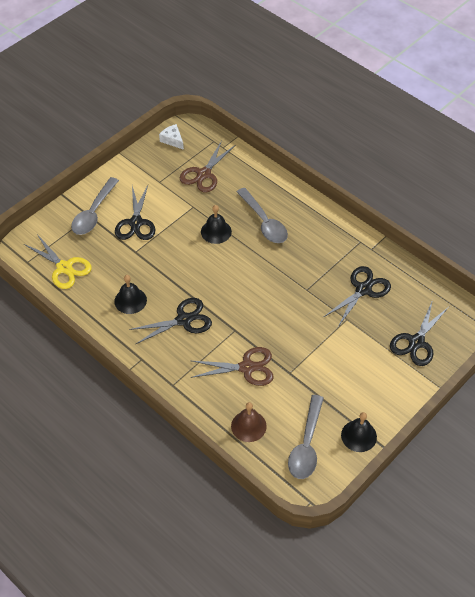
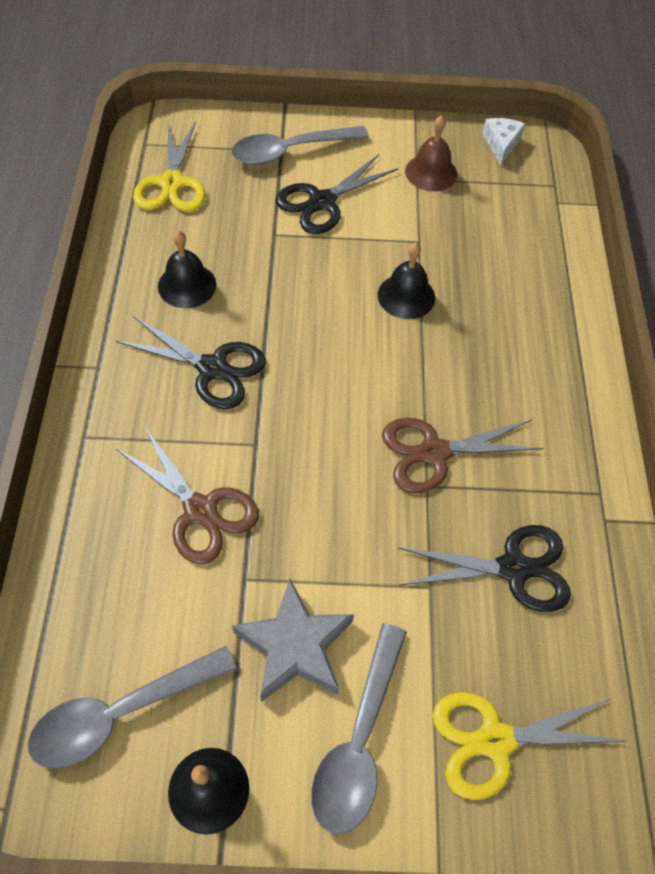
camera: 45 degrees right, 5 degrees up
(204, 174) = (487, 214): brown scissors -> brown scissors (434, 453)
(248, 426) = (90, 594): brown bell -> brown bell (431, 172)
(264, 222) = (488, 340): grey spoon -> grey spoon (359, 741)
(330, 375) = (294, 646): none -> grey star
(416, 342) = (495, 740): black scissors -> yellow scissors

